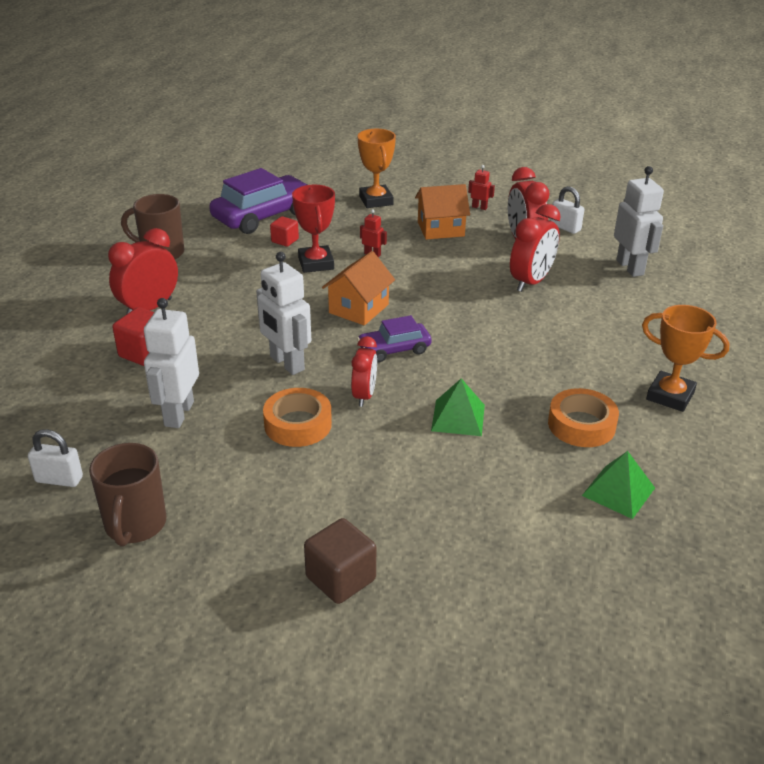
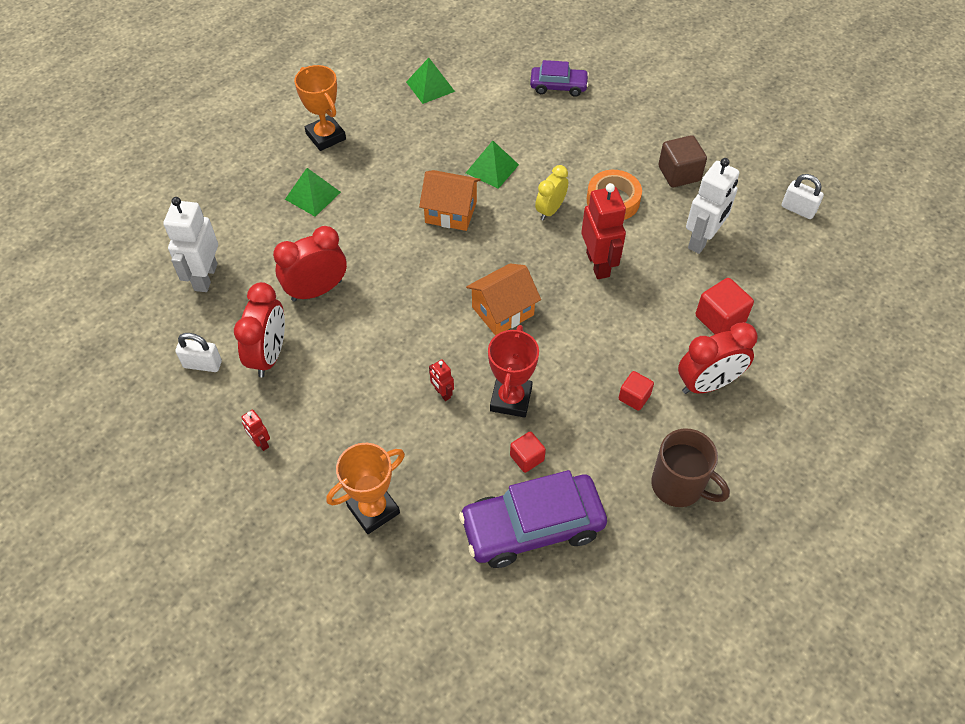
camera: 155 degrees left, 20 degrees up
(135, 525) = (747, 159): brown mug -> none
(213, 287) = (634, 397): none -> red cube
(286, 363) = (598, 264): white robot -> red robot
(340, 578) = (629, 90): brown cube -> brown cube (679, 173)
(364, 395) = (550, 210): red clock -> yellow clock
(376, 200) = (373, 509): orange trophy -> orange trophy turned 45 degrees clockwise
(394, 349) = (499, 249): purple car -> purple car (558, 86)
(441, 229) = (338, 413): orange house -> orange house (451, 212)
(565, 227) = (202, 364): white padlock -> white padlock turned 60 degrees counterclockwise
(581, 425) = (410, 135): orange tape -> none
(616, 342) = (313, 195): none -> green pyramid

